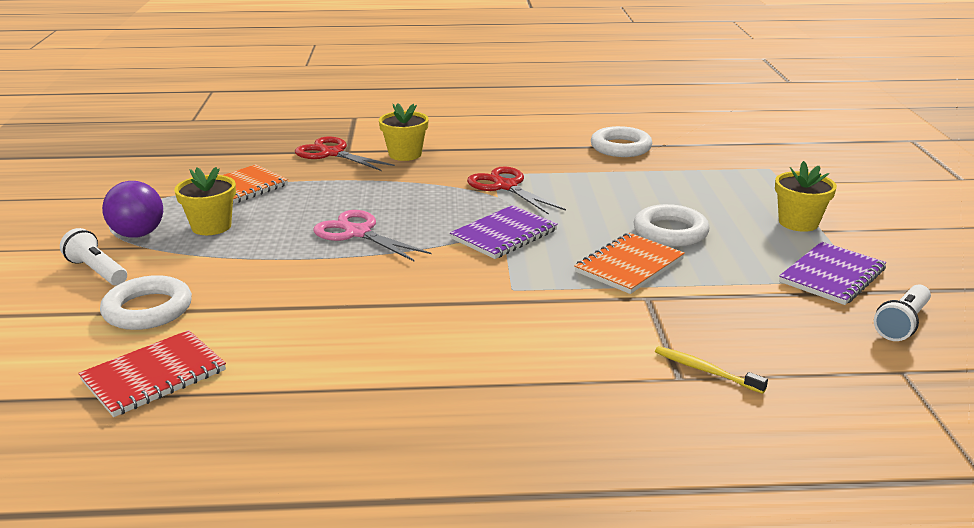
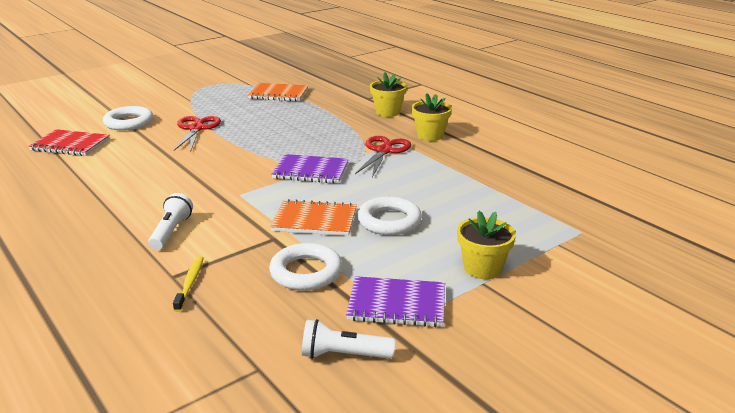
camera: 55 degrees right, 0 degrees up
(97, 271) = (155, 101): white flashlight -> white flashlight (171, 231)
(138, 234) = (201, 94): purple ball -> none
(211, 226) = (228, 104): yellow flower pot -> yellow flower pot (430, 135)
(332, 153) = (358, 96): red scissors -> red scissors (196, 129)
(358, 233) = (262, 135): pink scissors -> none
(620, 147) = (516, 166): white ring -> white ring (306, 272)

